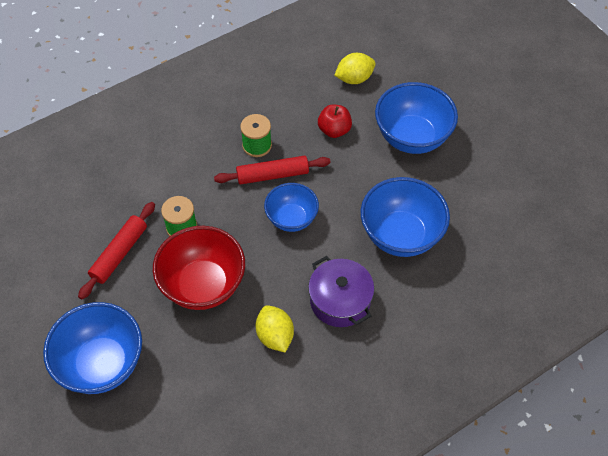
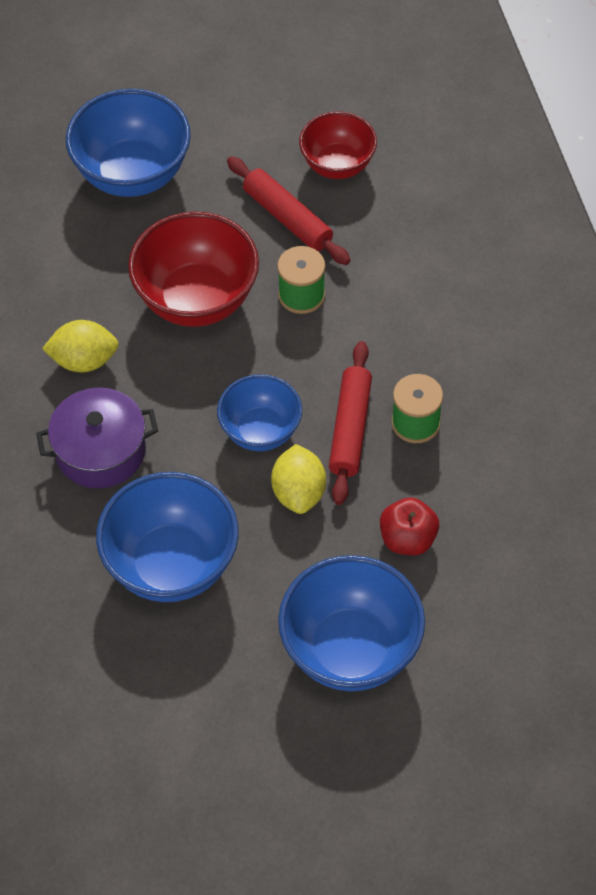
camera: 110 degrees right, 0 degrees up
(65, 238) = (337, 165): none -> red bowl
(354, 78) = (511, 606): yellow lemon -> yellow lemon (299, 493)

